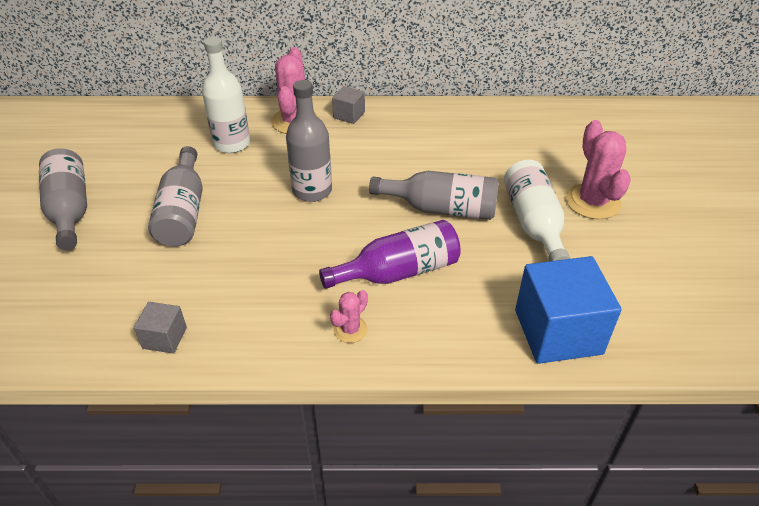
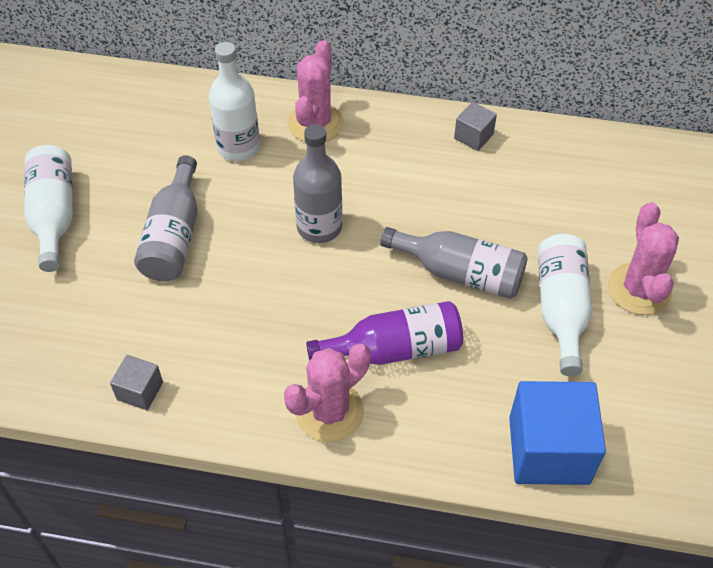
camera: 10 degrees right, 10 degrees up
(70, 210) = (54, 215): grey bottle -> white bottle
(349, 115) = (381, 122): grey cube -> grey cube (473, 136)
(350, 329) = (329, 411): pink cactus -> pink cactus, size x1.90

